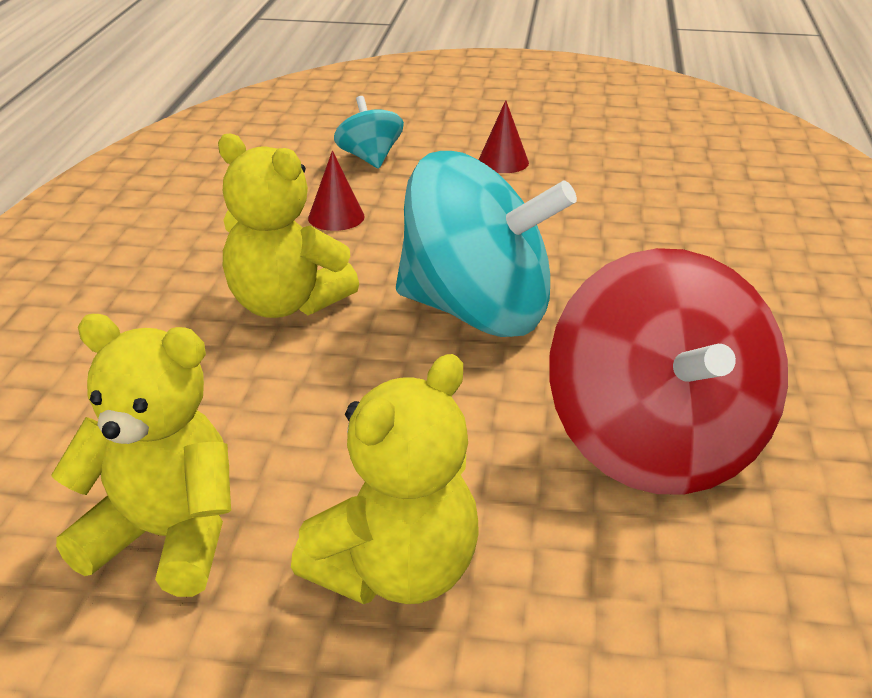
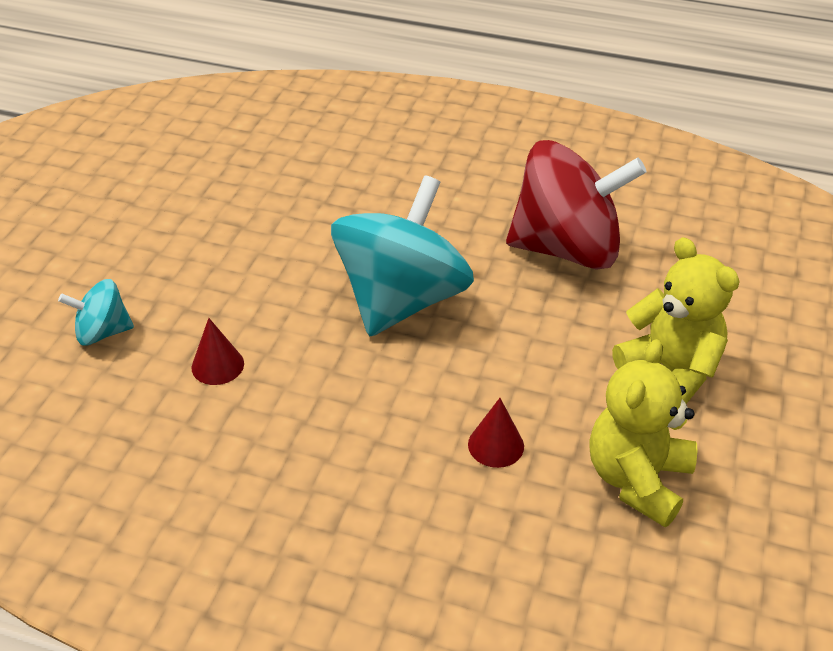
camera: 80 degrees left, 10 degrees up
(285, 304) = (360, 407): yellow teddy bear -> none
(503, 162) = (157, 248): red cone -> red cone (496, 445)

